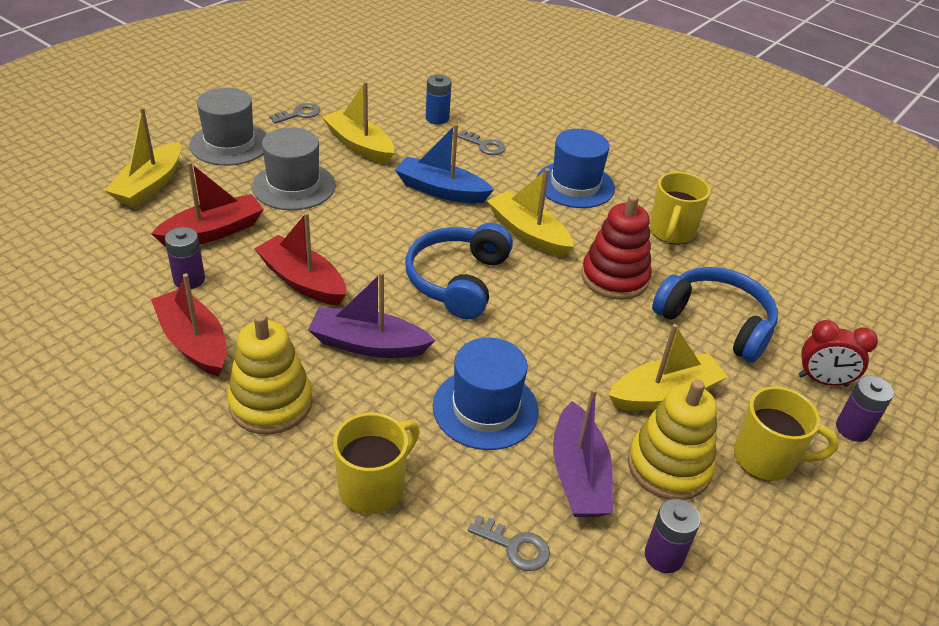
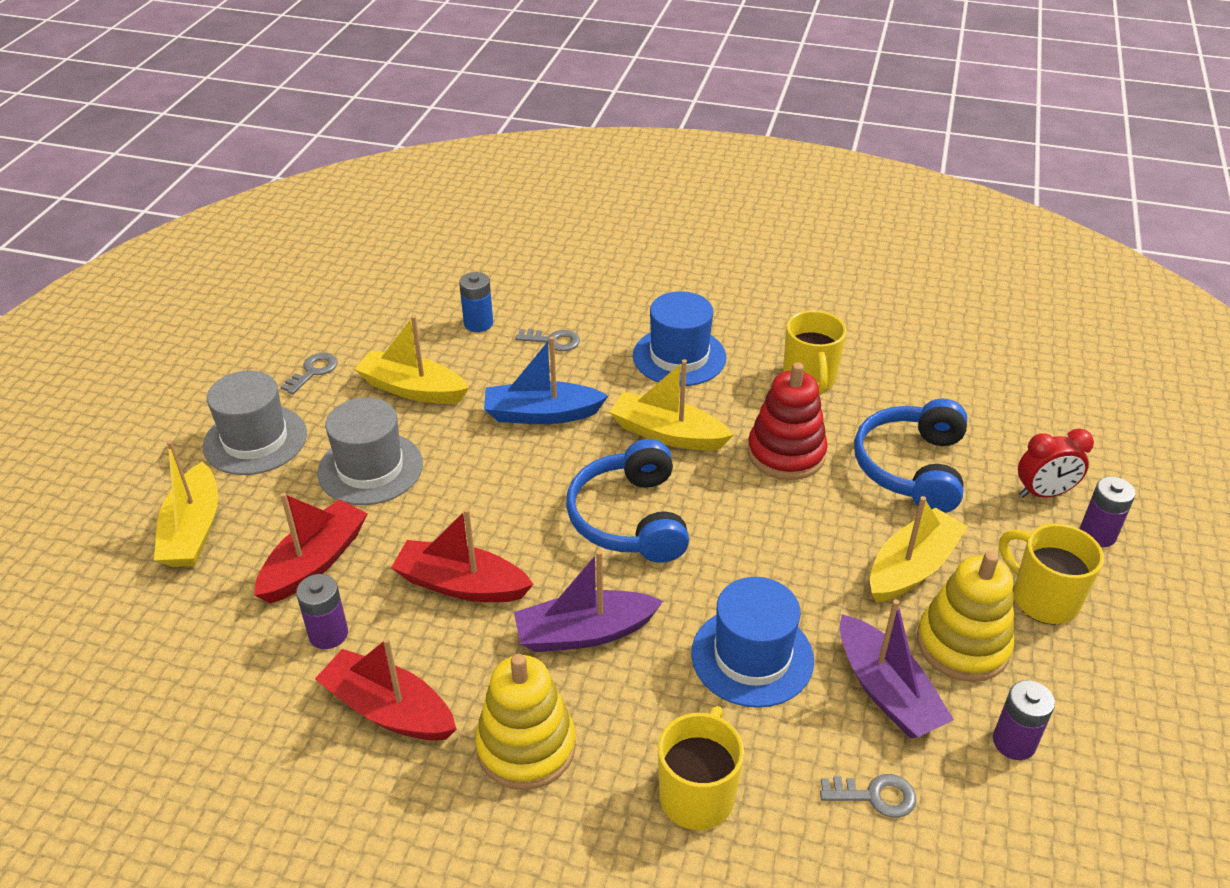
camera: 20 degrees left, 0 degrees up
(715, 323) = (912, 468): blue headphones -> blue headphones turned 90 degrees counterclockwise
(766, 459) = (1042, 599): yellow mug -> yellow mug turned 120 degrees counterclockwise

